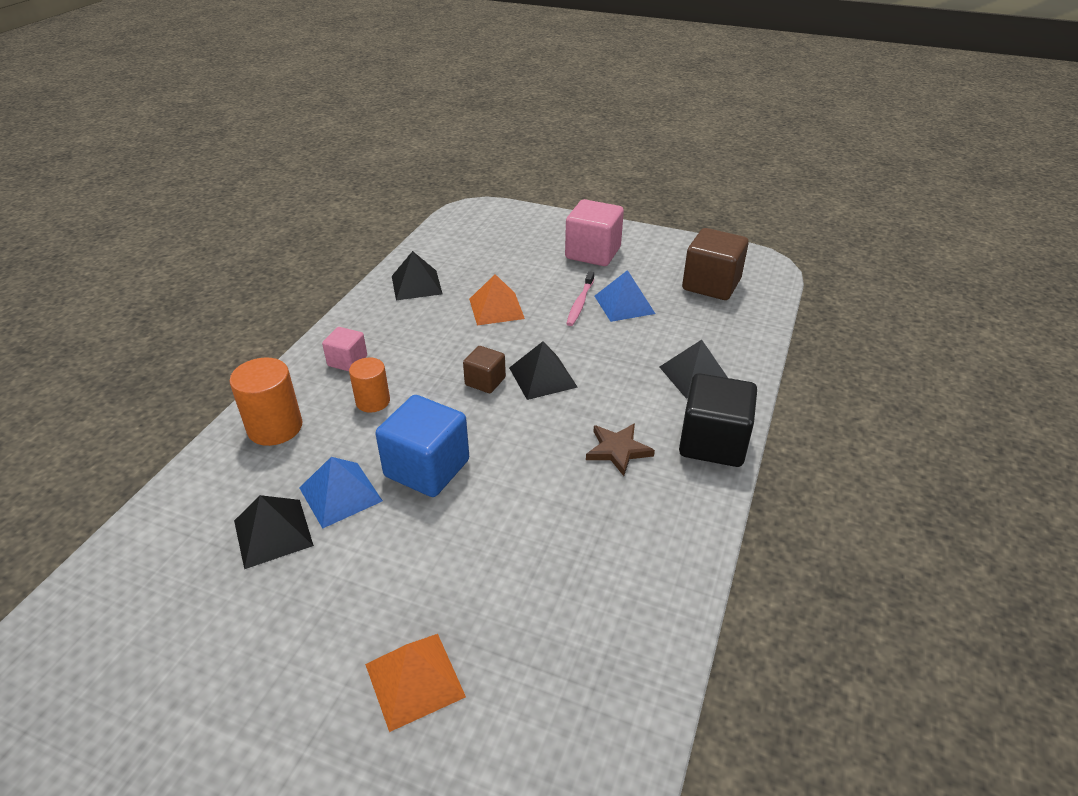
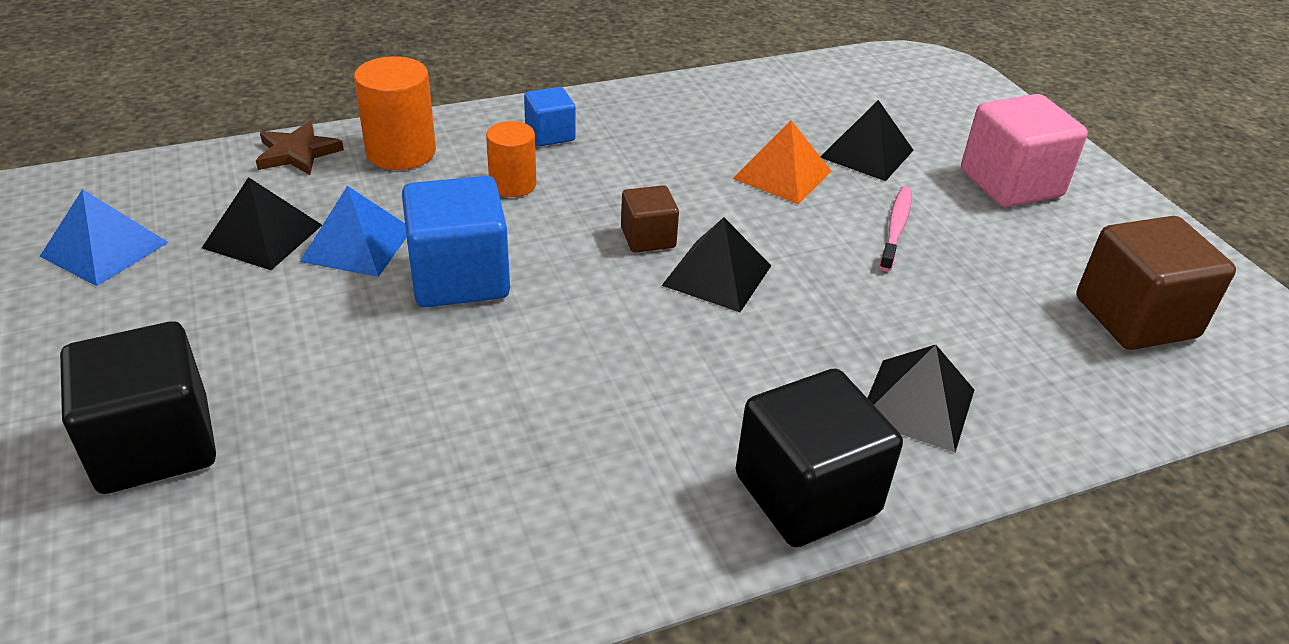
camera: 45 degrees right, 0 degrees up
(347, 361) = (550, 134): pink cube -> blue cube
(414, 680) = (155, 445): orange pyramid -> black cube
(416, 285) = (733, 103): black pyramid -> black pyramid (867, 153)
(580, 303) = (896, 228): pink toothbrush -> pink toothbrush turned 135 degrees clockwise
(618, 450) = (674, 409): brown star -> brown star (297, 153)
(624, 304) = (955, 264): blue pyramid -> blue pyramid (104, 249)

